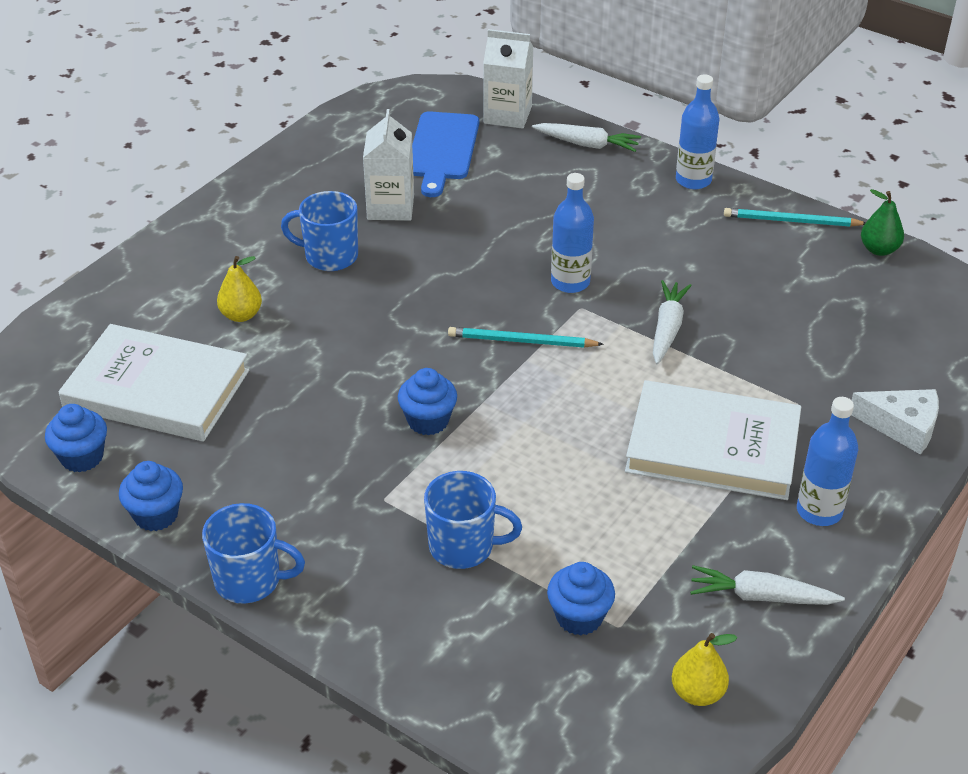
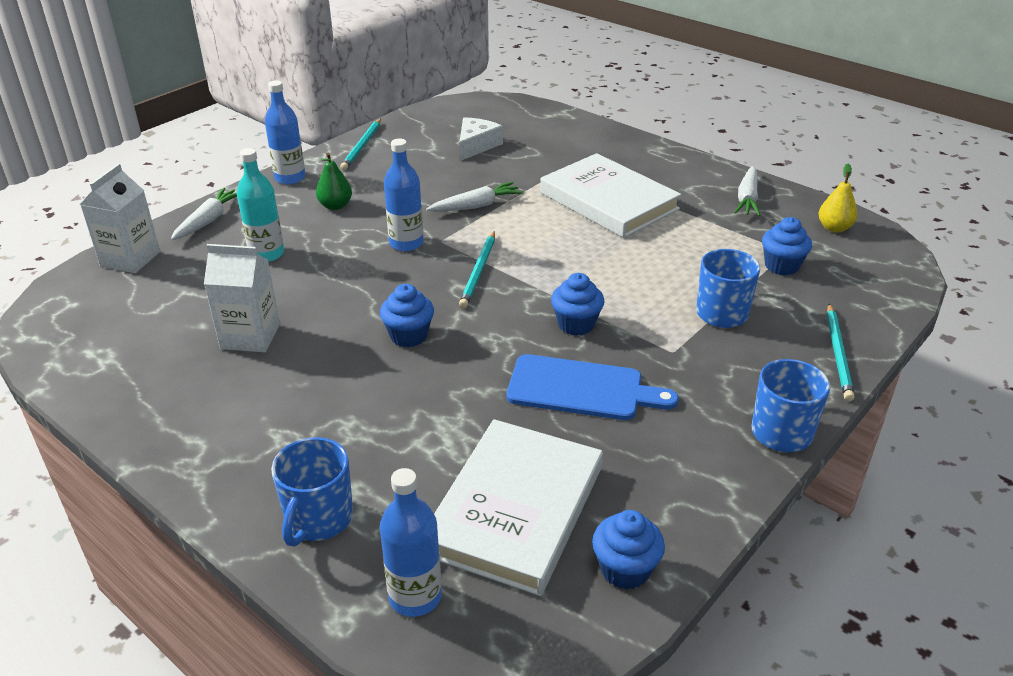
camera: 85 degrees left, 5 degrees down
(156, 515) = (708, 500): blue cupcake -> blue cupcake (408, 336)
(241, 315) = (400, 444): yellow pear -> none
(329, 256) = (318, 379): blue mug -> blue mug (318, 519)
(386, 650) = (838, 354): none -> turquoise pencil
(442, 150) = (166, 300): blue cutting board -> blue cutting board (582, 389)
(531, 192) = (267, 254): none -> turquoise bottle
(667, 328) = (476, 206): white carrot -> white carrot turned 135 degrees clockwise
(712, 446) = (608, 201): white book -> white book turned 60 degrees counterclockwise
(819, 511) = (668, 172): blue bottle -> blue bottle (415, 596)
(879, 250) = (408, 121): green pear -> green pear (335, 206)
(902, 426) = (590, 137): white cheese -> white cheese (476, 145)

